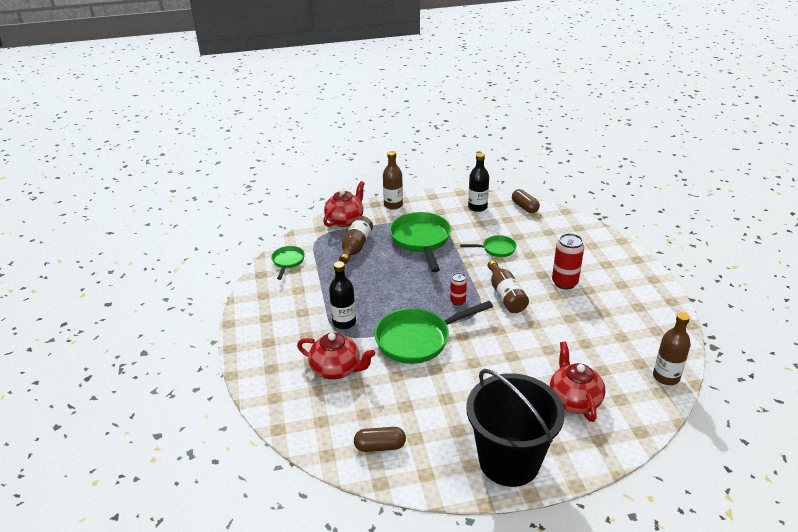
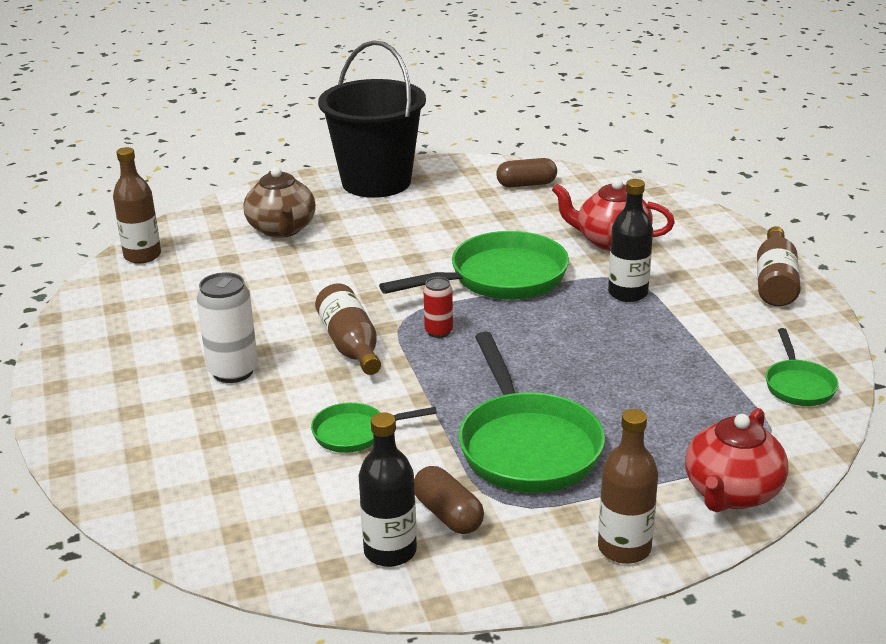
camera: 175 degrees right, 5 degrees down
(356, 247) = (670, 424): brown bottle -> brown bottle (775, 282)
(524, 207) = (260, 557): brown capsule -> brown capsule (448, 514)
(564, 283) = (233, 371): red can -> white can
(574, 400) = (282, 229): red teapot -> brown teapot

